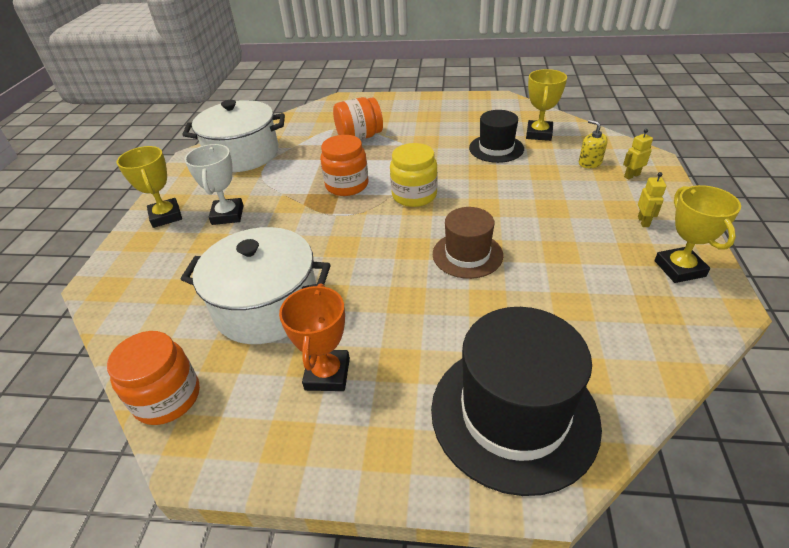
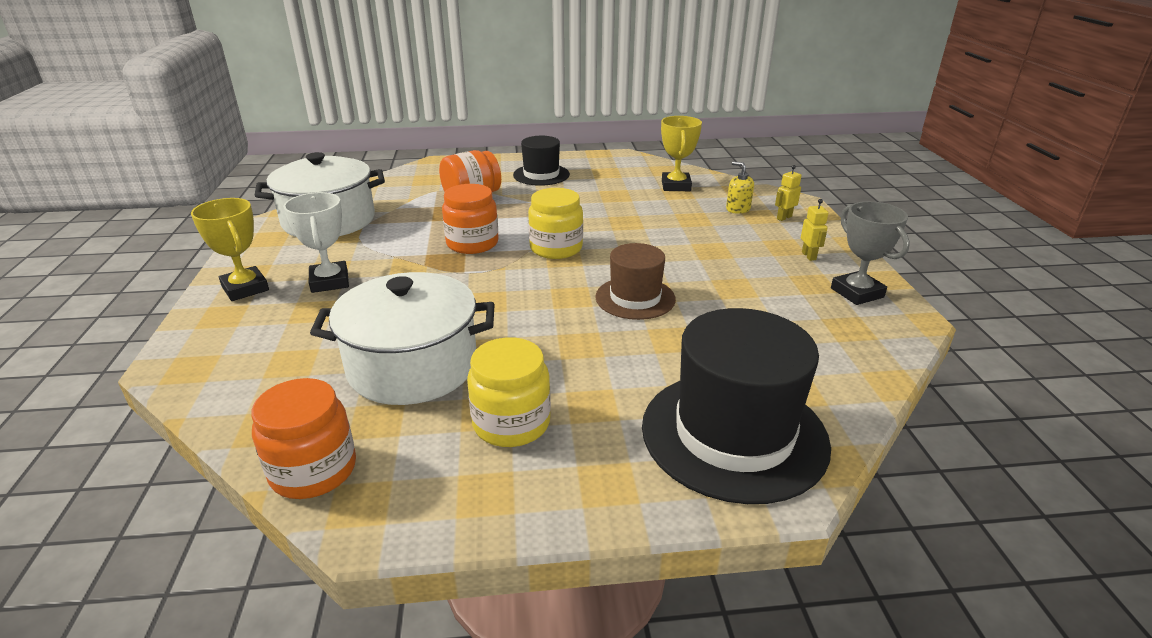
camera: 15 degrees left, 10 degrees down
(327, 374) = (511, 423): orange trophy -> yellow jar
(496, 148) = (634, 201): black hat -> black hat (541, 175)
(679, 268) = (857, 293): yellow trophy -> grey trophy

